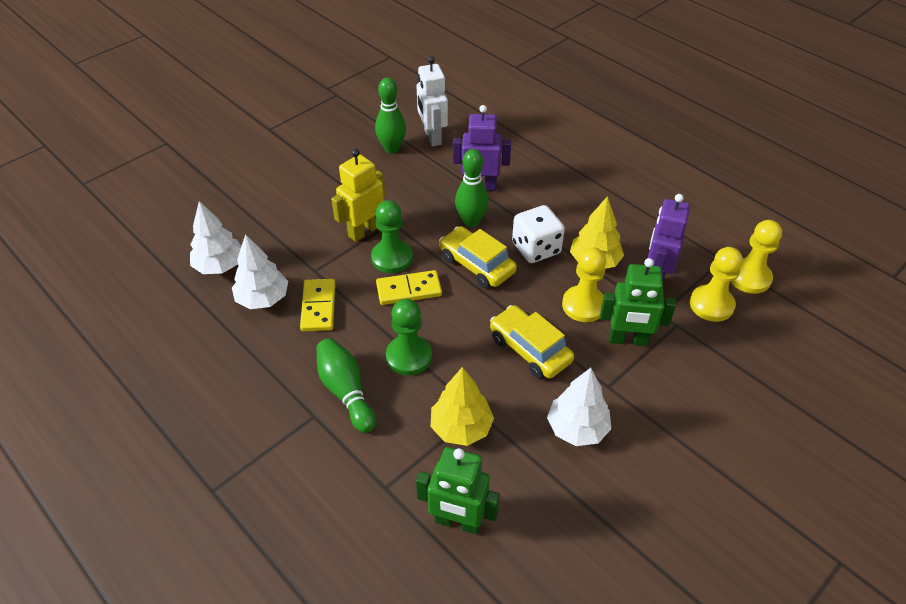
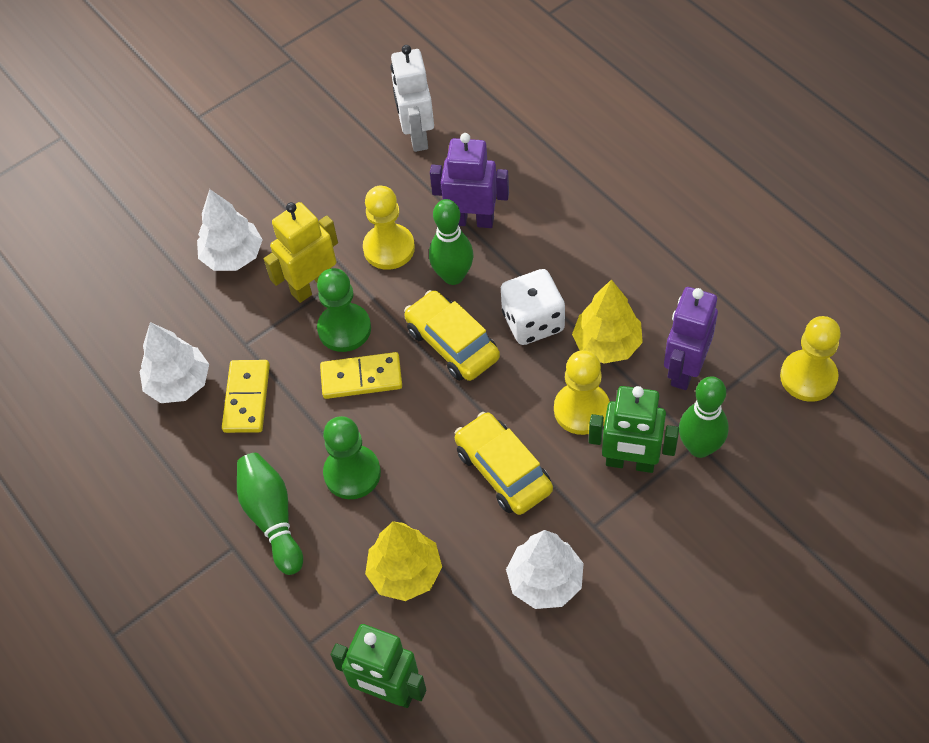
camera: 10 degrees right, 10 degrees up
(219, 266) = (127, 333): white tree -> white tree (233, 256)
(392, 148) = (360, 154): green bowling pin -> green bowling pin (699, 447)
(711, 305) = (748, 416): yellow pawn -> yellow pawn (389, 248)

